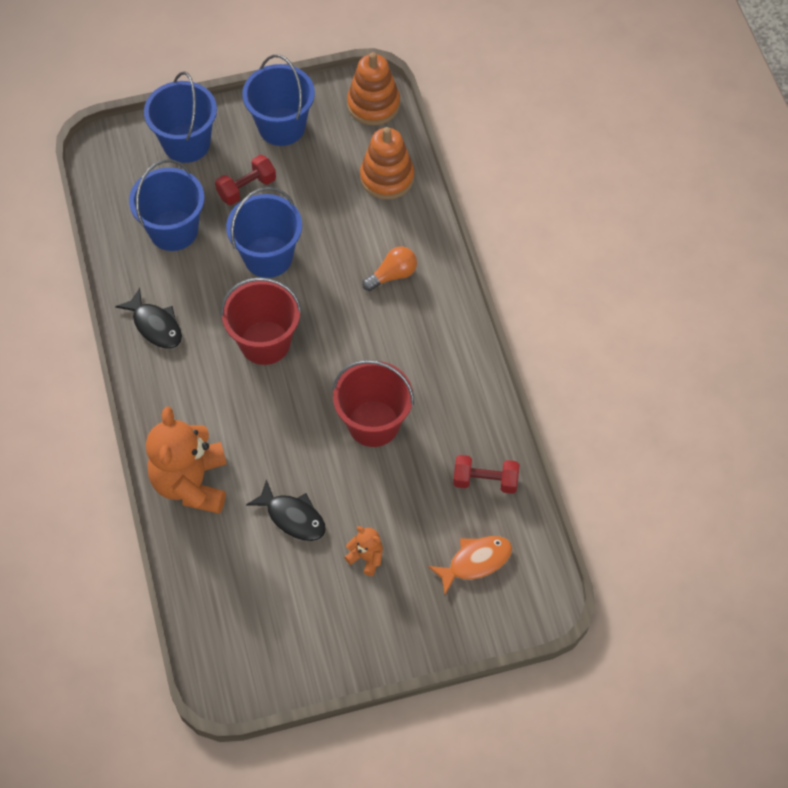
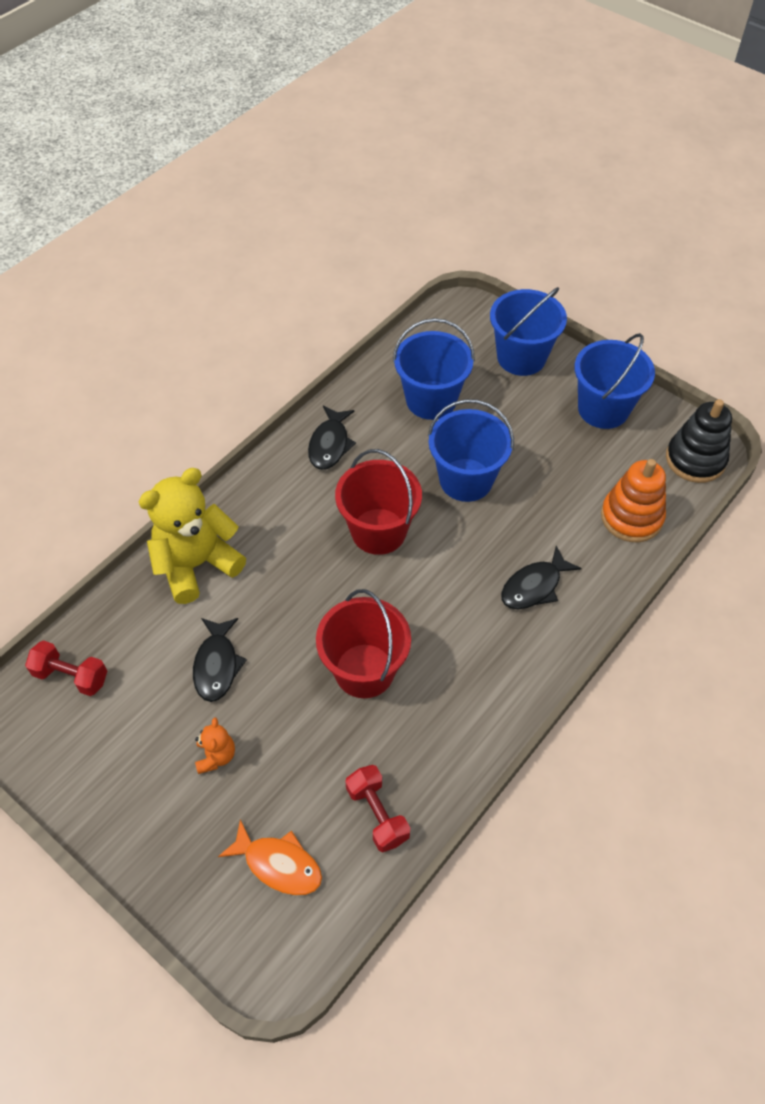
camera: 55 degrees right, 5 degrees down
(191, 483) = (196, 564): orange teddy bear -> yellow teddy bear
(247, 188) = (519, 423): red dumbbell -> red dumbbell (71, 676)
(373, 104) = (695, 459): orange stacking toy -> black stacking toy
(392, 275) = (534, 586): orange light bulb -> black fish

